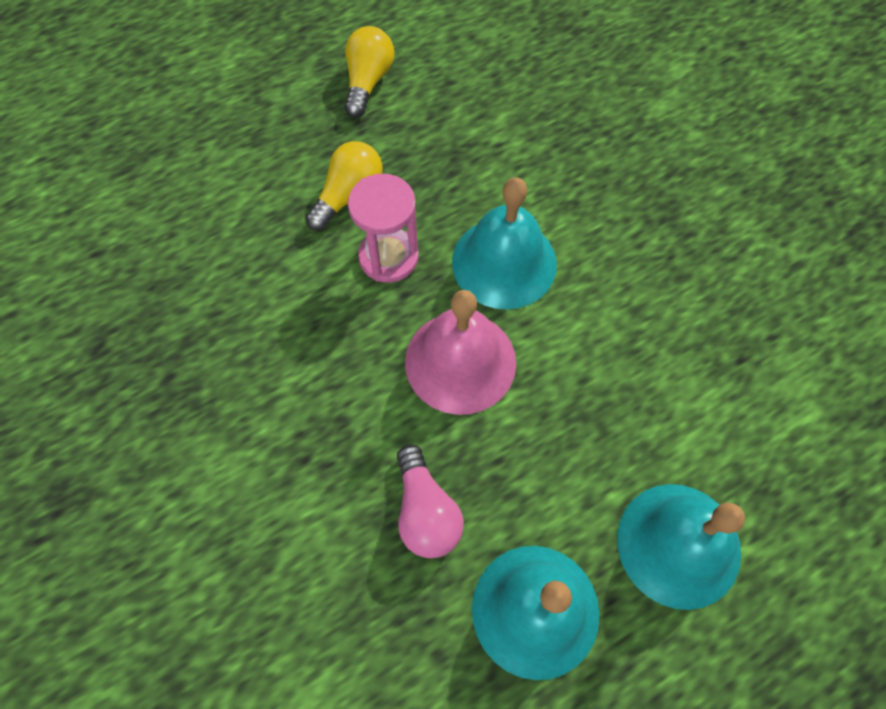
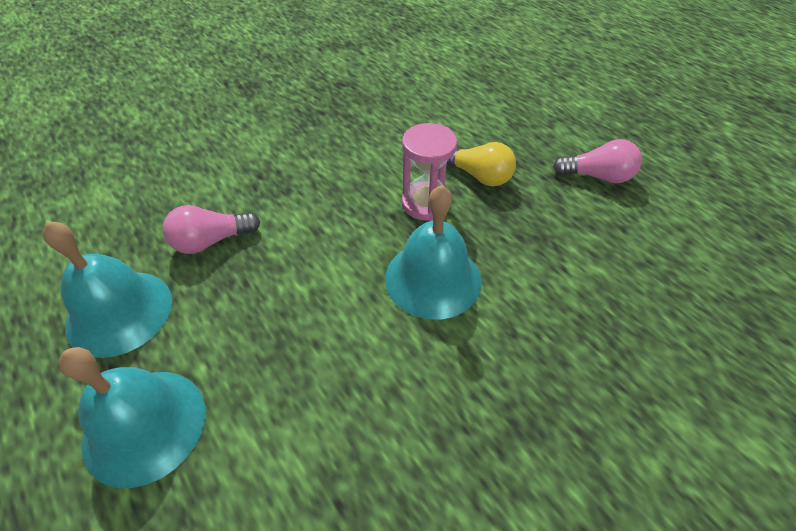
camera: 85 degrees right, 15 degrees down
(368, 82) = (597, 176): yellow light bulb -> pink light bulb
(460, 361) = (333, 253): pink bell -> none

